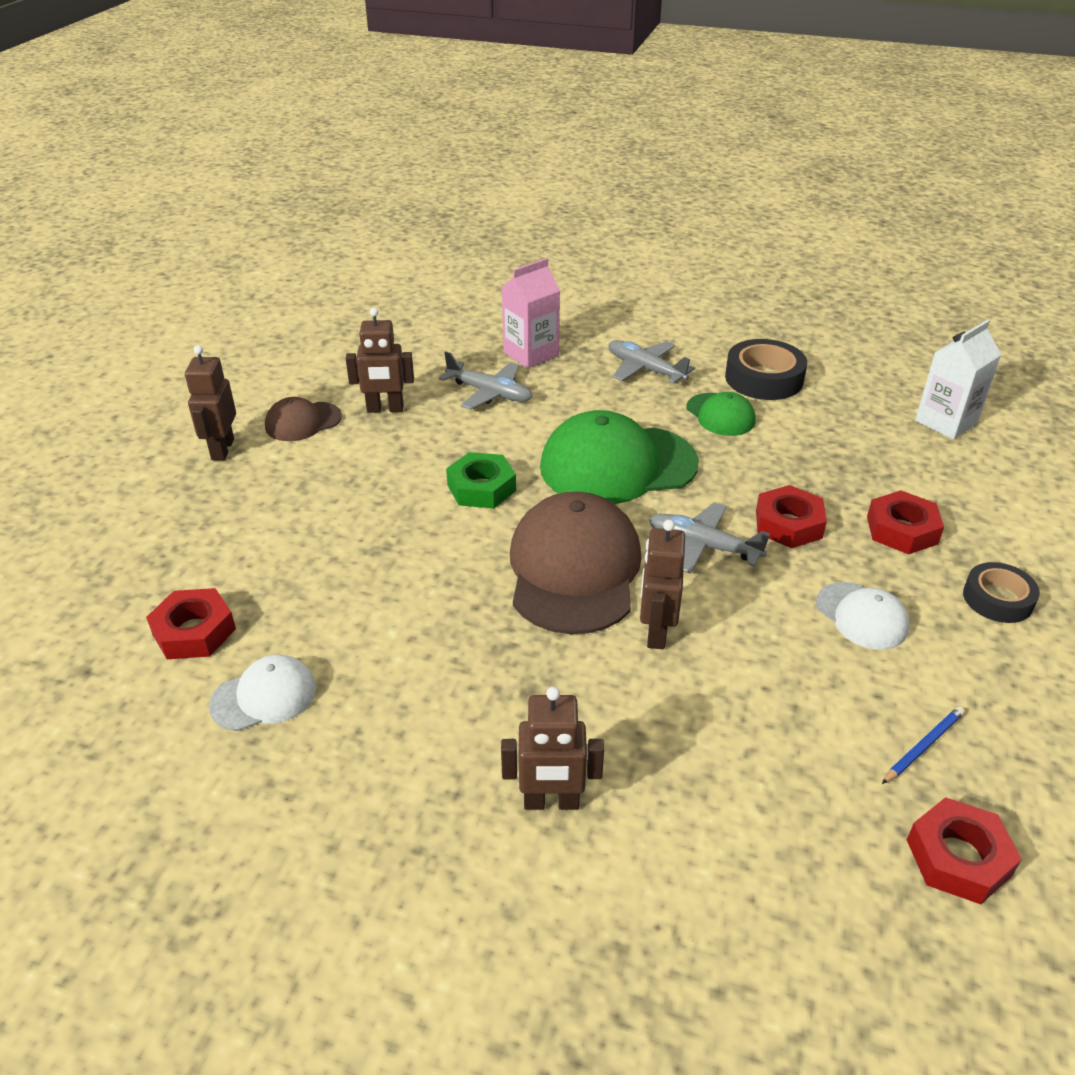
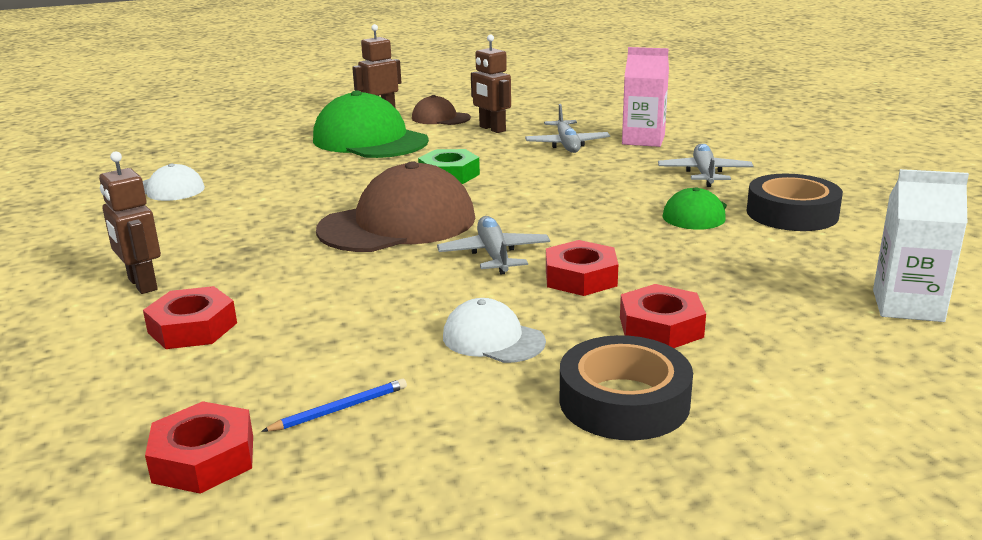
camera: 55 degrees right, 15 degrees down
(194, 631) = (208, 159): red nut -> red nut (192, 328)
(617, 465) = (551, 201): green cap -> green cap (370, 140)
(656, 632) = (360, 267): brown robot -> none
(861, 616) = (493, 339): white cap -> white cap turned 105 degrees clockwise
(923, 746) = (340, 409): blue pencil -> blue pencil turned 45 degrees counterclockwise
(997, 599) = (624, 401): black tape -> black tape, size x1.52

